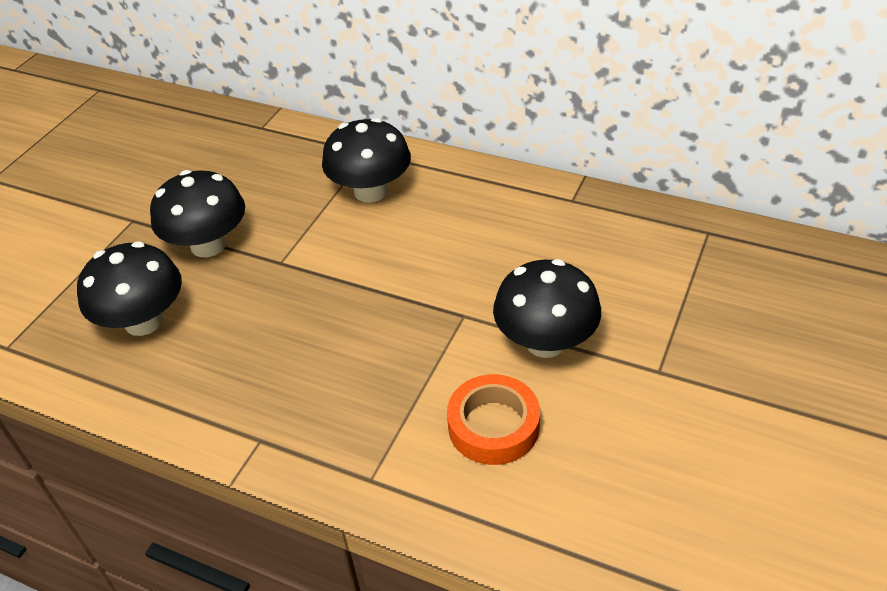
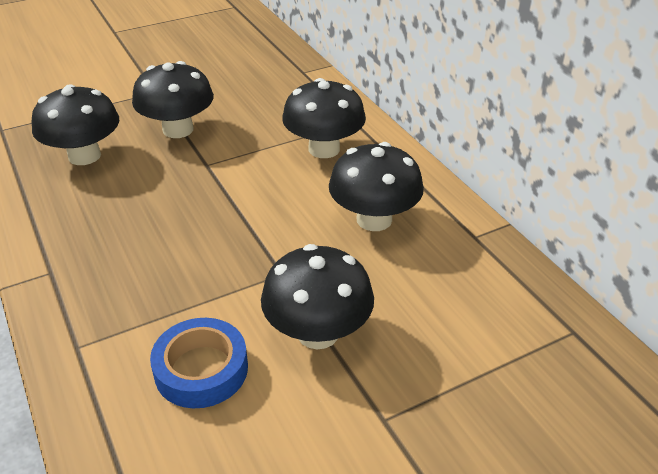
camera: 35 degrees right, 5 degrees down
(483, 229) = (374, 219): none -> black mushroom
(493, 426) = (201, 369): orange tape -> blue tape

